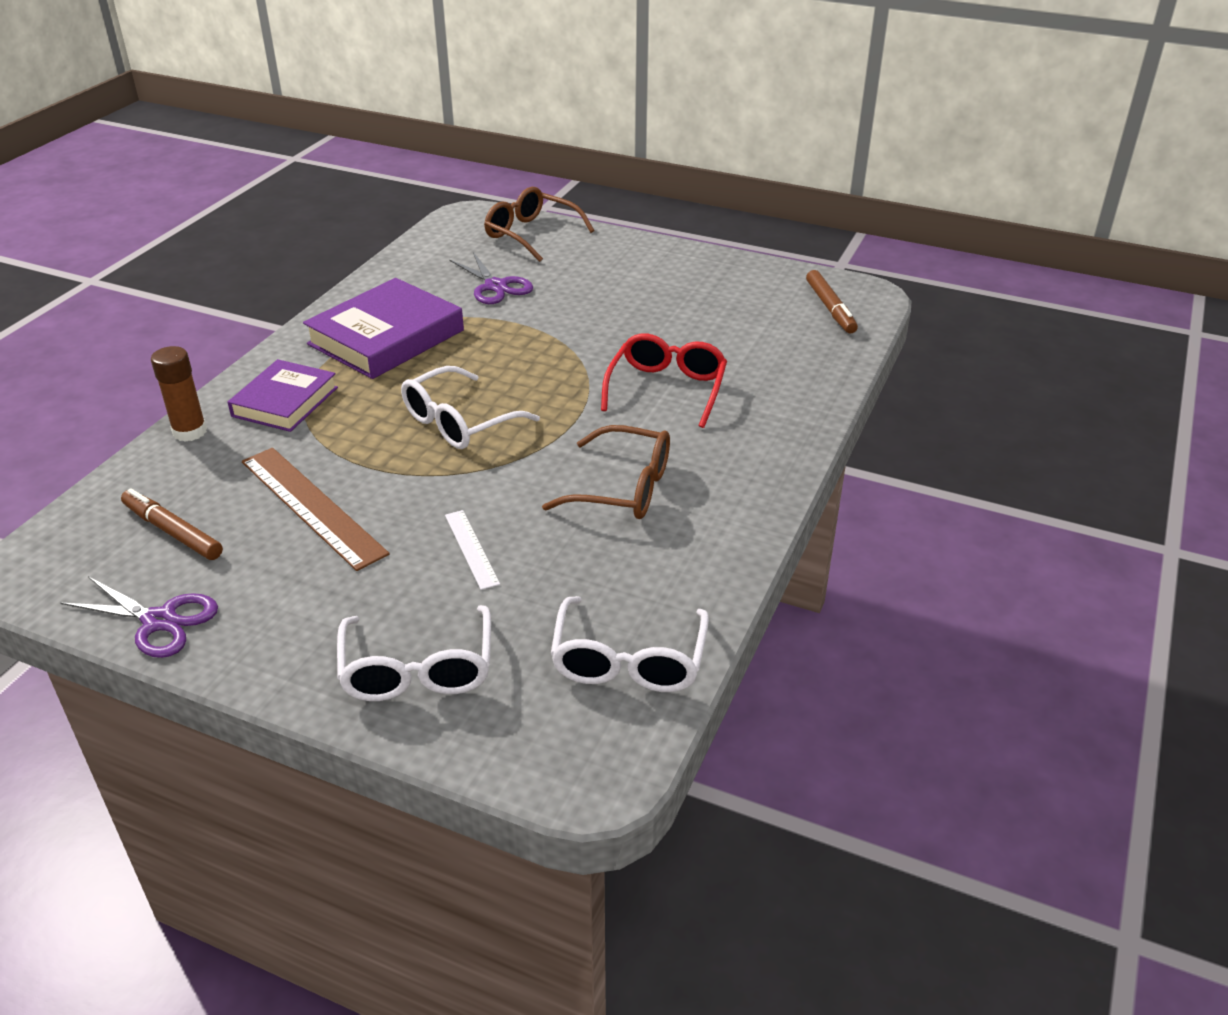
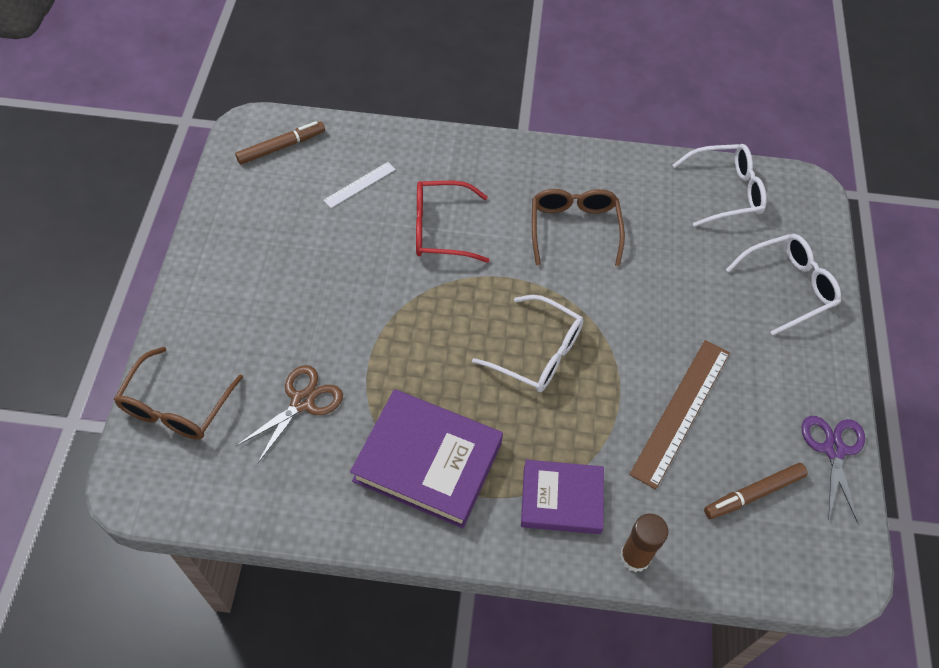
camera: 110 degrees left, 20 degrees up
(172, 532) = (753, 494): brown marker -> brown marker turned 45 degrees clockwise
(471, 549) = (675, 295): white ruler -> white ruler (360, 185)
(495, 286) = (302, 402): purple scissors -> brown scissors

